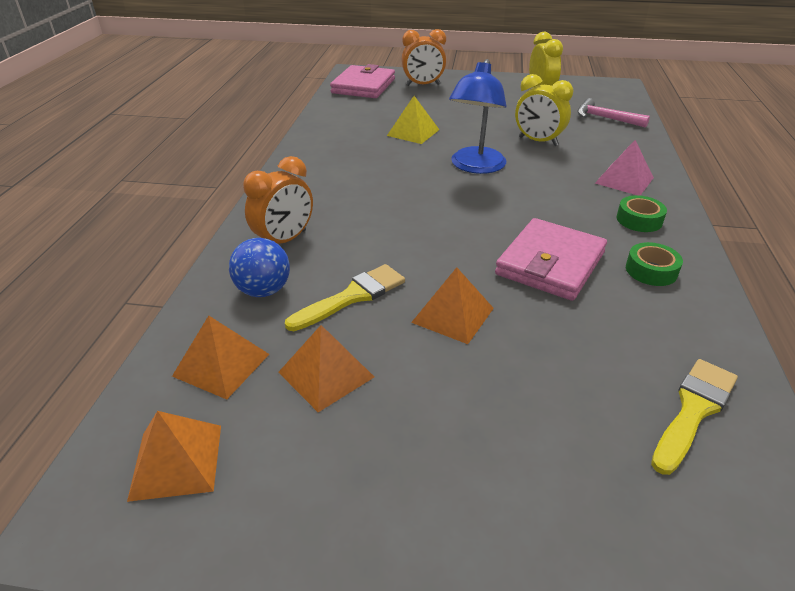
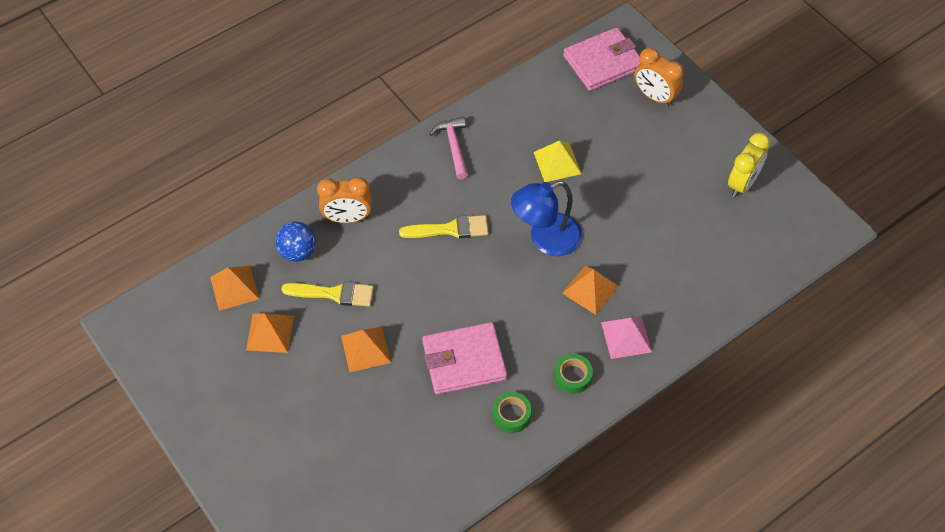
camera: 45 degrees right, 20 degrees up
(176, 461) = (175, 326): orange pyramid -> orange pyramid (590, 289)
(538, 141) = (633, 247): yellow clock -> none
(605, 118) = (736, 262): pink hammer -> pink hammer (454, 146)
(693, 410) = (395, 495): yellow brush -> yellow brush (450, 229)

